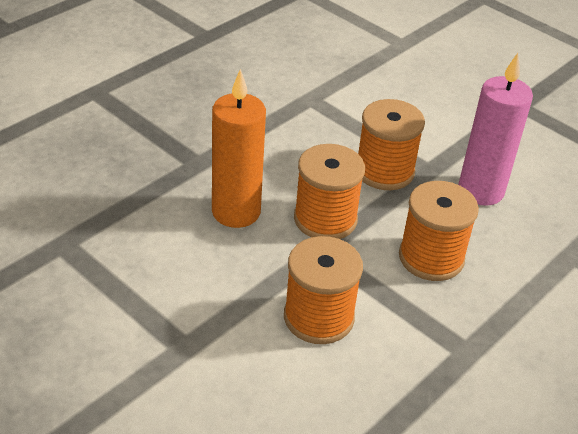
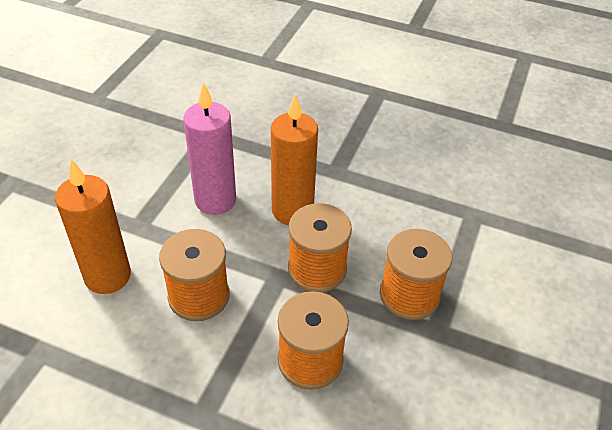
camera: 70 degrees right, 5 degrees up
(251, 391) = (108, 276): none -> orange candle
(480, 191) = (434, 383): pink candle -> pink candle (215, 200)

